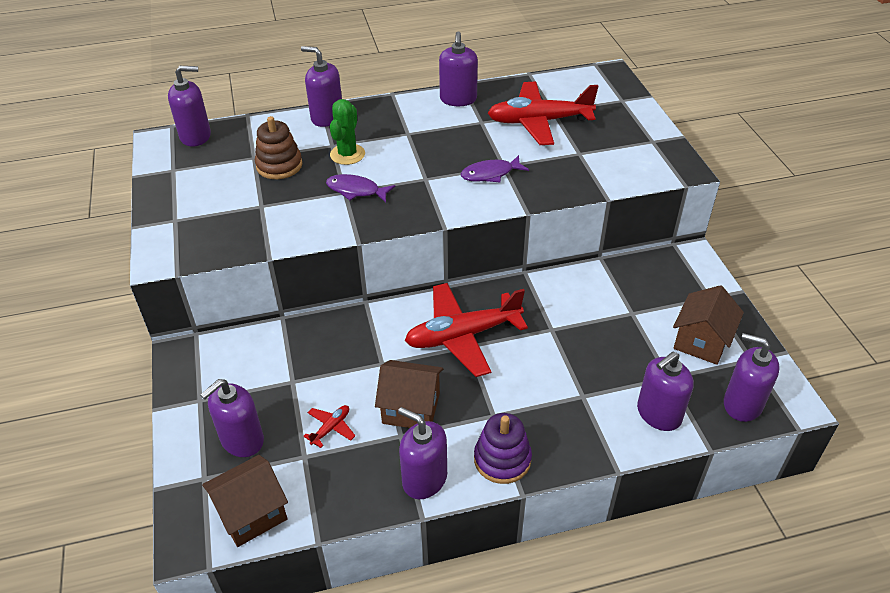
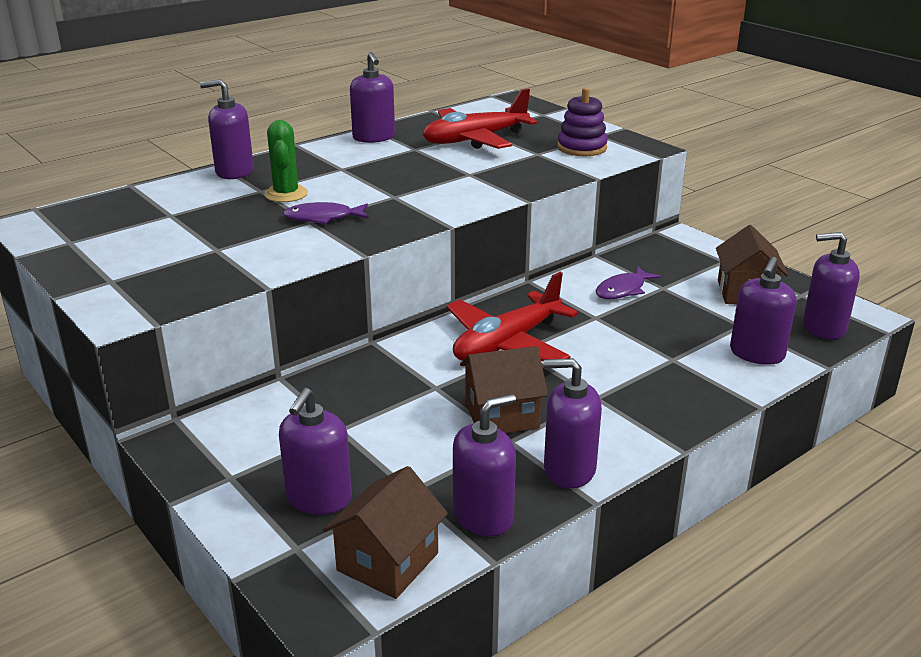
camera: 25 degrees left, 15 degrees down
(196, 136) = (76, 211): purple soap dispenser -> purple soap dispenser (483, 516)
(279, 165) = (210, 215): brown stacking toy -> none
(331, 428) = (422, 457): red plane -> none
(490, 174) = (461, 182): purple fish -> purple fish (623, 290)
(502, 459) = (637, 429): purple stacking toy -> purple stacking toy (582, 148)

